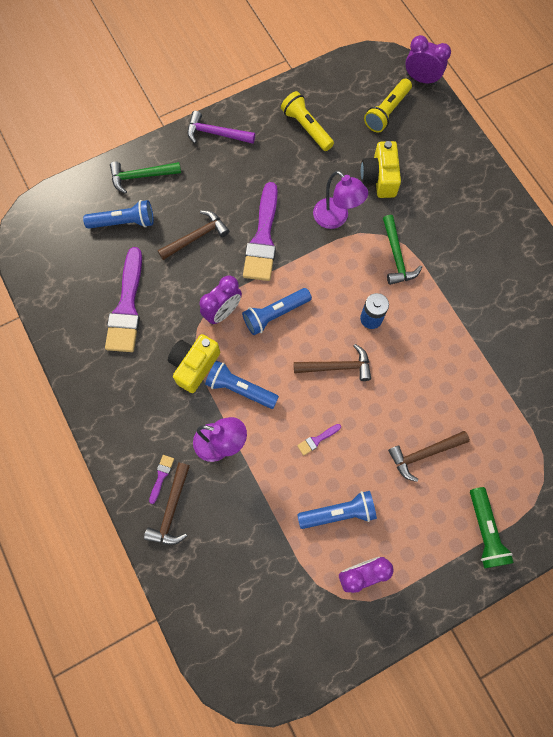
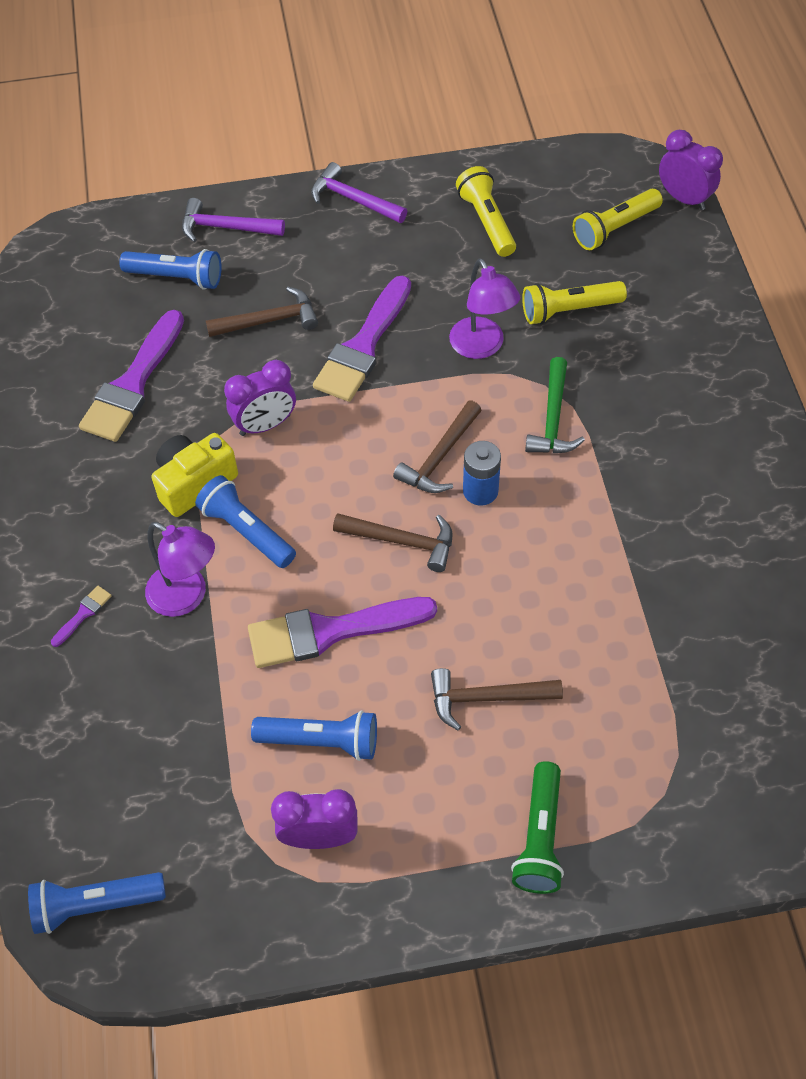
camera: 20 degrees right, 15 degrees down
(141, 176) = (225, 227): green hammer -> purple hammer
(171, 510) = (77, 663): brown hammer -> brown hammer (439, 457)
(275, 314) = (339, 448): blue flashlight -> blue flashlight (96, 905)
(317, 440) = (330, 631): purple brush -> purple brush, size x2.46
(379, 178) = (569, 310): yellow camera -> yellow flashlight

